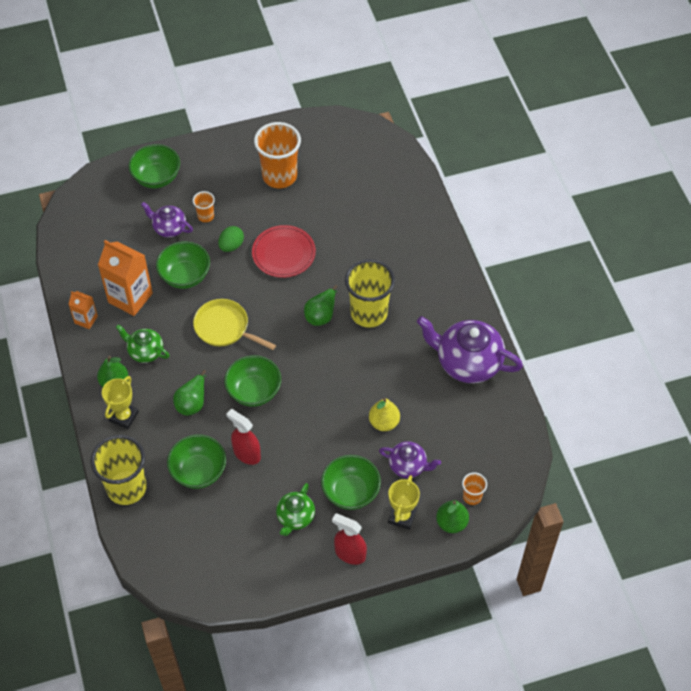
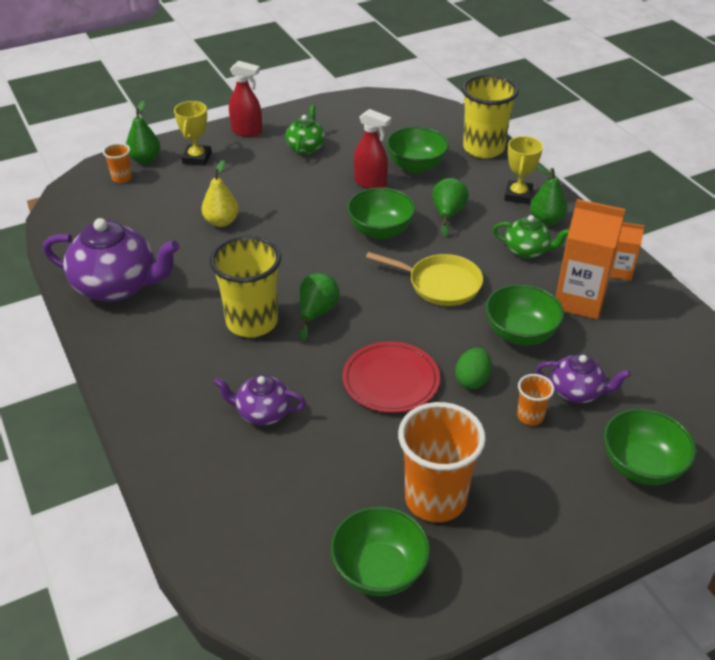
camera: 170 degrees right, 15 degrees down
(350, 492) = (252, 168): green bowl -> green bowl (379, 570)
(408, 466) = (191, 192): purple teapot -> purple teapot (262, 412)

